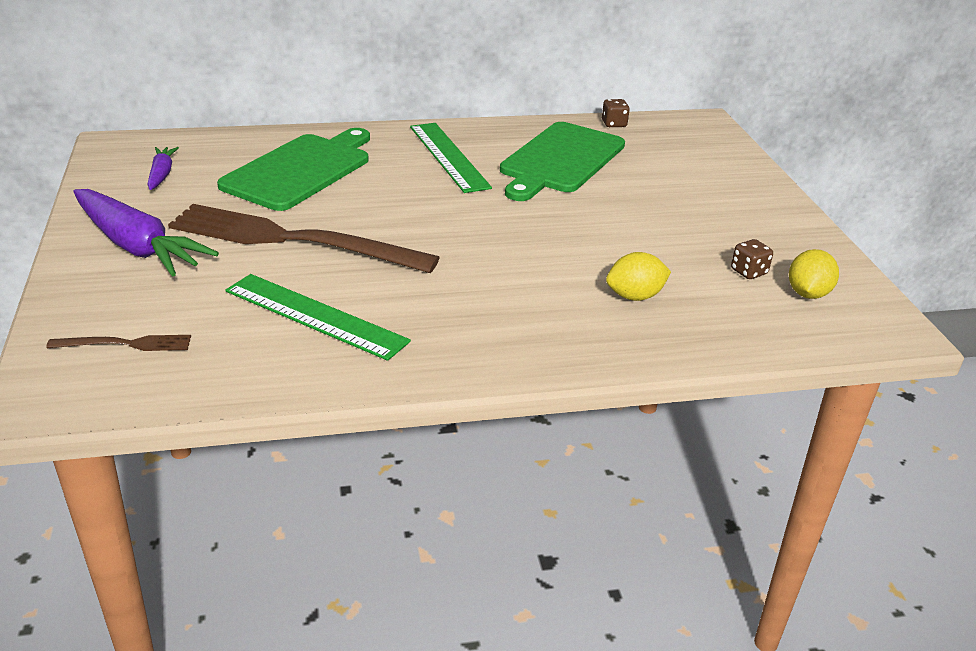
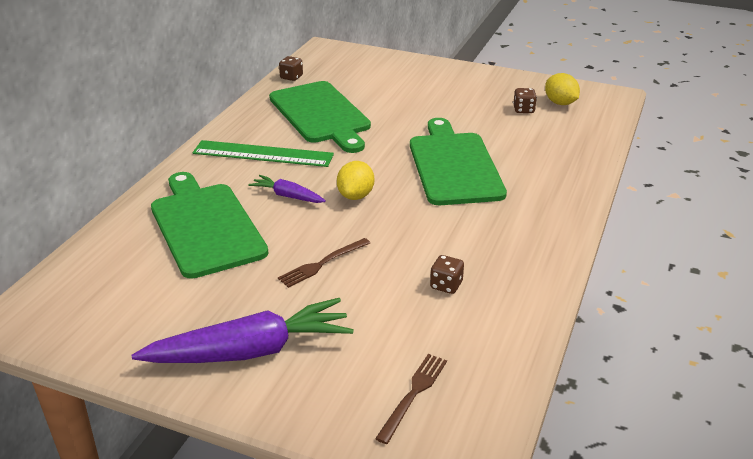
camera: 55 degrees left, 0 degrees up
(162, 174) = (123, 304): purple carrot -> purple carrot (287, 196)
(293, 240) = (322, 263): brown fork -> brown fork, size x0.42
(315, 316) = (446, 285): green ruler -> brown dice
(554, 260) = (454, 165): none -> green cutting board
(635, 296) = (521, 154): yellow lemon -> yellow lemon (355, 196)

